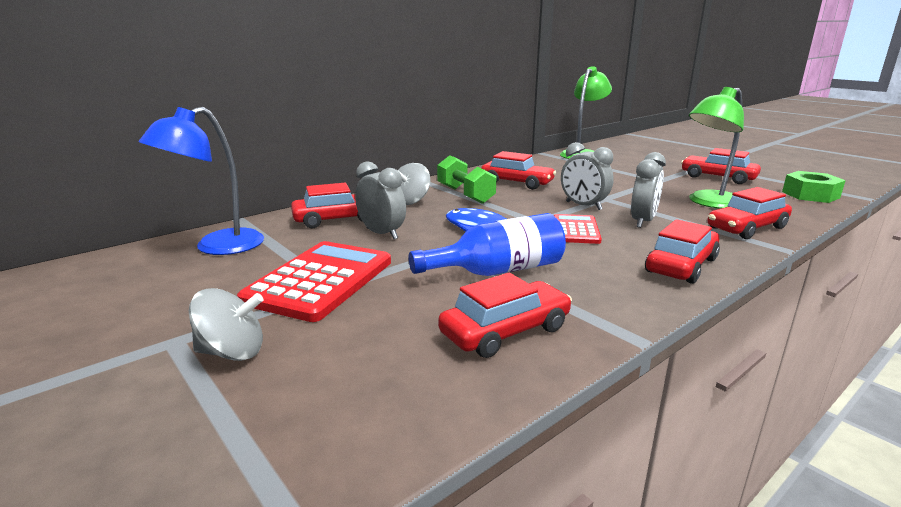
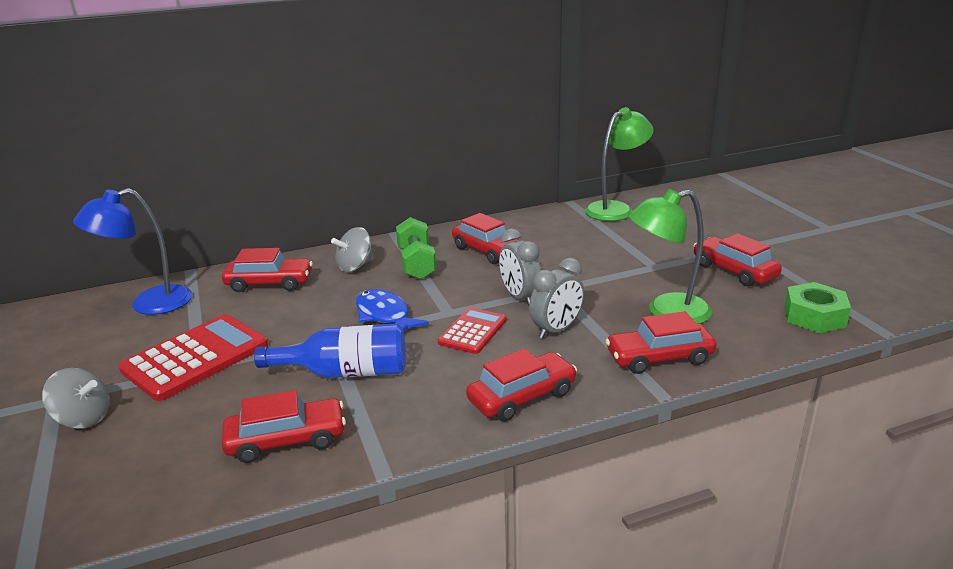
camera: 20 degrees right, 5 degrees up
(382, 234) = (291, 308): grey clock -> none

